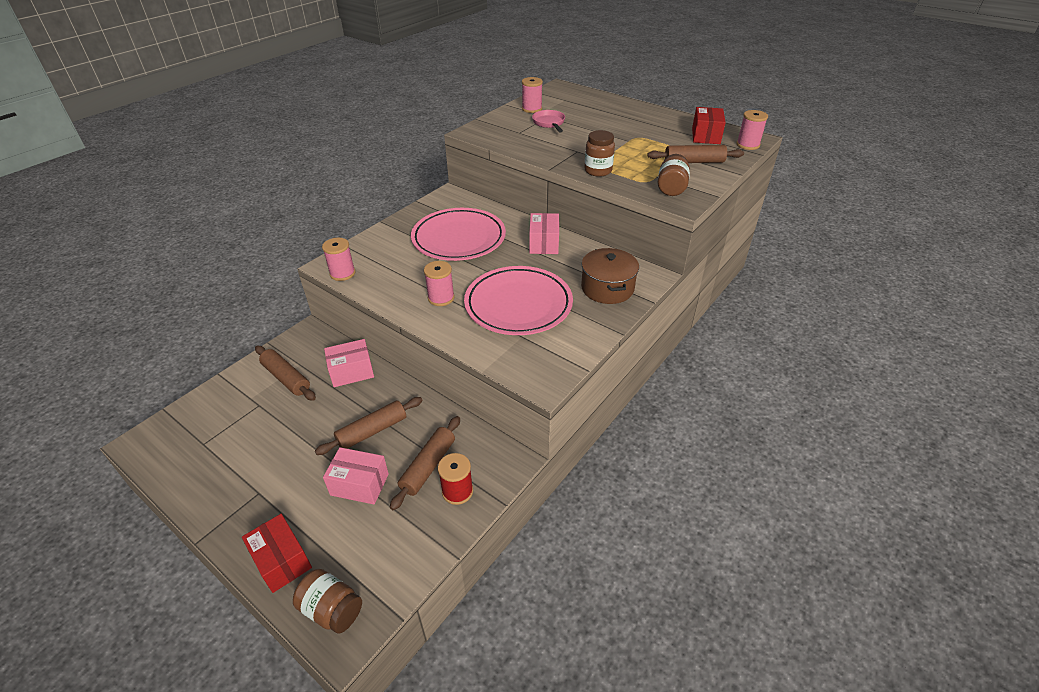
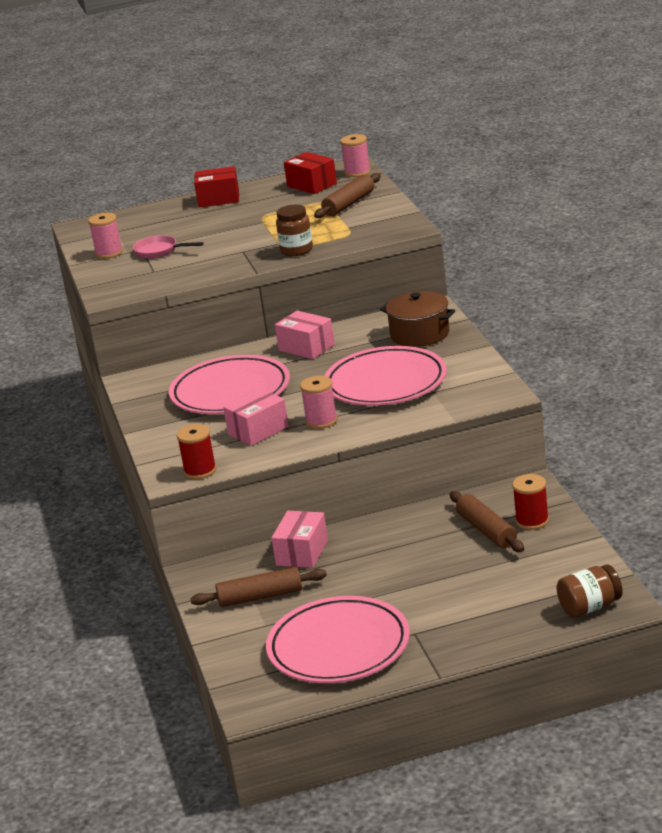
camera: 50 degrees left, 15 degrees down
(228, 454) = (339, 647): none -> pink plate
(282, 560) = (512, 628): red box -> red box (218, 199)
(342, 273) = (200, 471): pink spool -> red spool
(359, 484) = (467, 572): pink box -> pink box (258, 430)
(372, 431) = (406, 554): brown rolling pin -> none
(671, 188) = (376, 226): brown jar -> none

